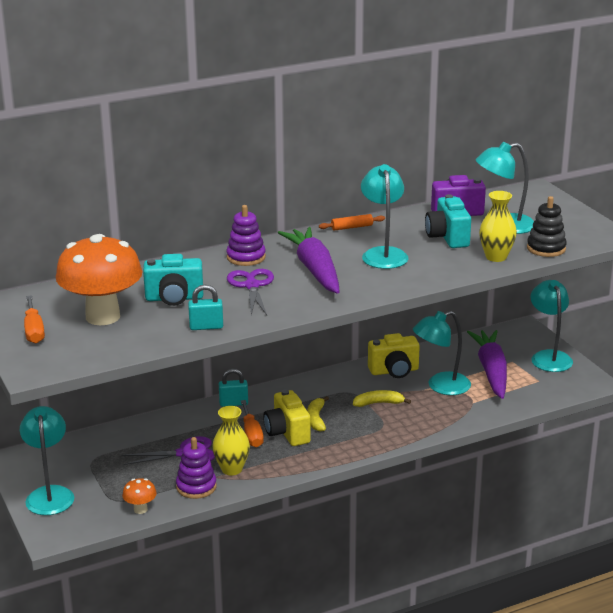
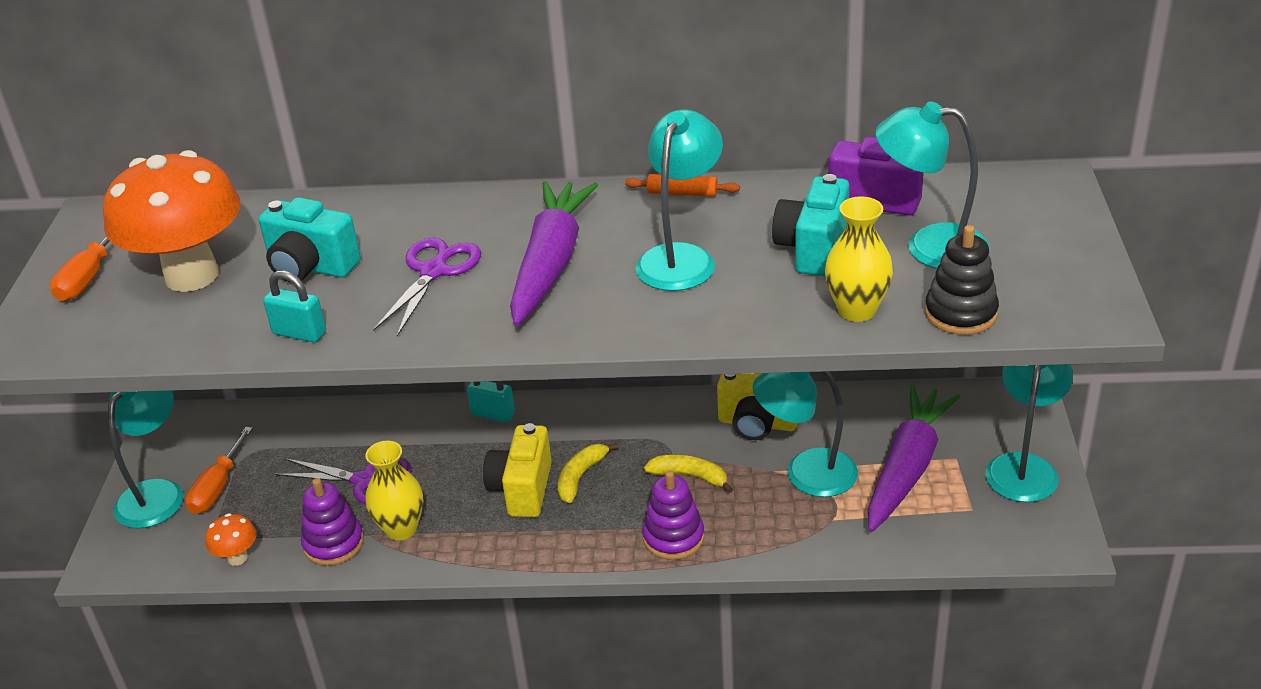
camera: 30 degrees right, 10 degrees up
(246, 257) = (478, 215): purple stacking toy -> purple stacking toy (673, 537)
(251, 434) = (474, 476): orange screwdriver -> orange screwdriver (217, 487)

